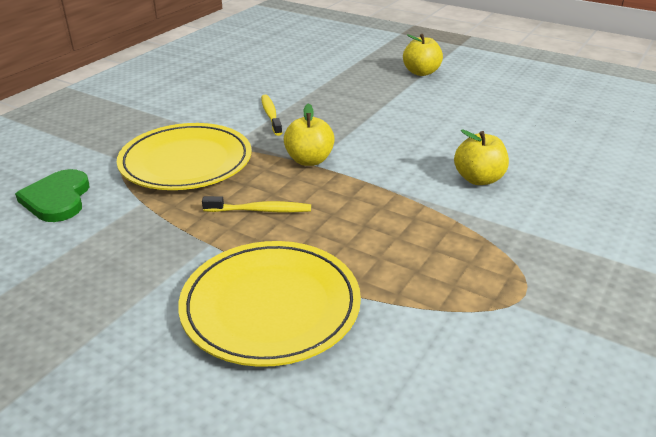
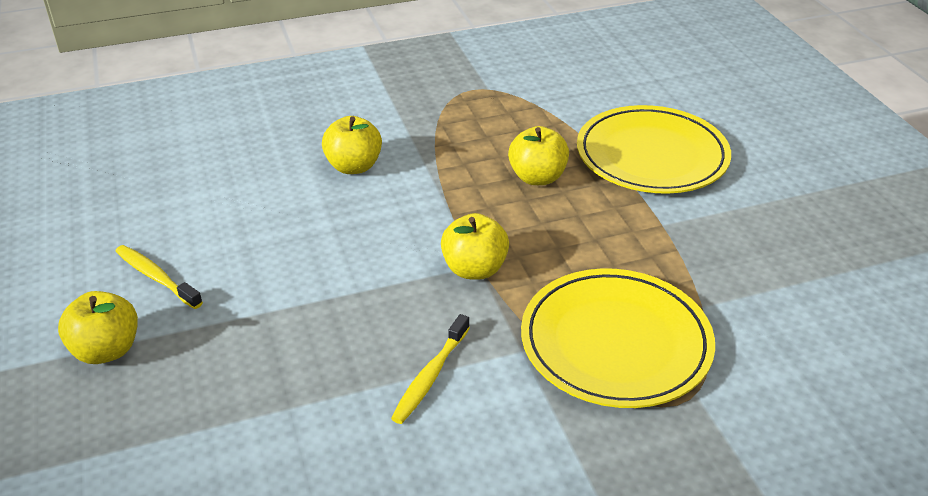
camera: 140 degrees left, 5 degrees up
(57, 199) = (802, 360): green heart -> none
(260, 210) = (588, 234): yellow toothbrush -> yellow toothbrush (156, 277)
(345, 234) = (537, 177): none -> yellow apple

